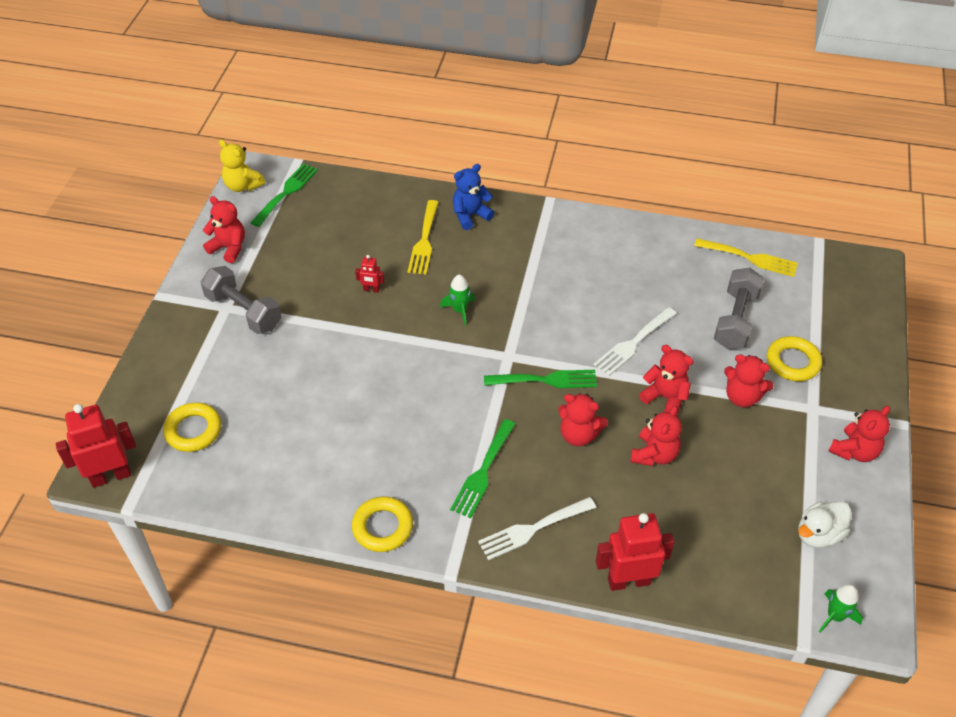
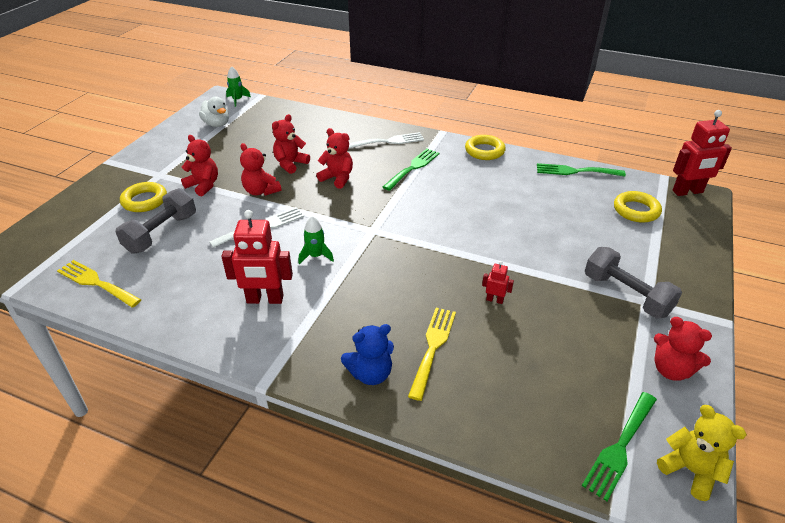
camera: 170 degrees left, 10 degrees down
(460, 310) = (407, 270): green rocket -> green rocket (316, 256)
(546, 380) = (347, 211): green fork -> green fork (575, 171)
(628, 581) = (340, 119): red robot -> red robot (265, 299)
(818, 534) = (217, 124): white duck -> white duck turned 75 degrees clockwise
(854, 451) = (156, 152): red teddy bear -> none

